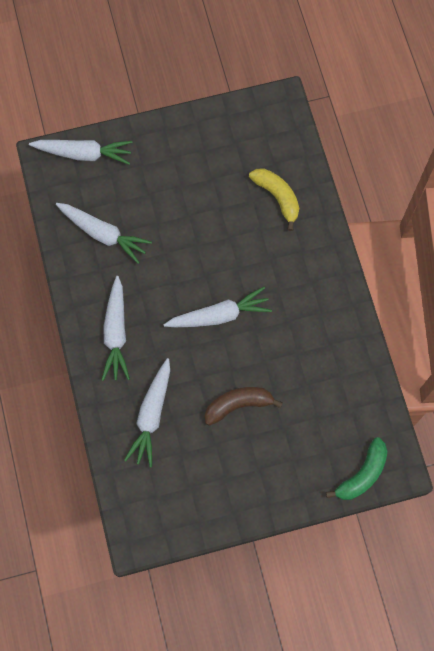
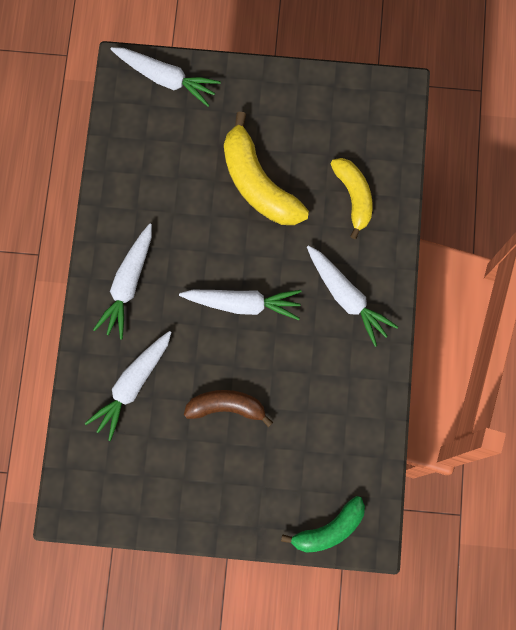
camera: 20 degrees right, 5 degrees up
(103, 234) = (154, 172): white carrot -> white carrot (347, 297)
(194, 213) = (258, 183): none -> yellow banana

